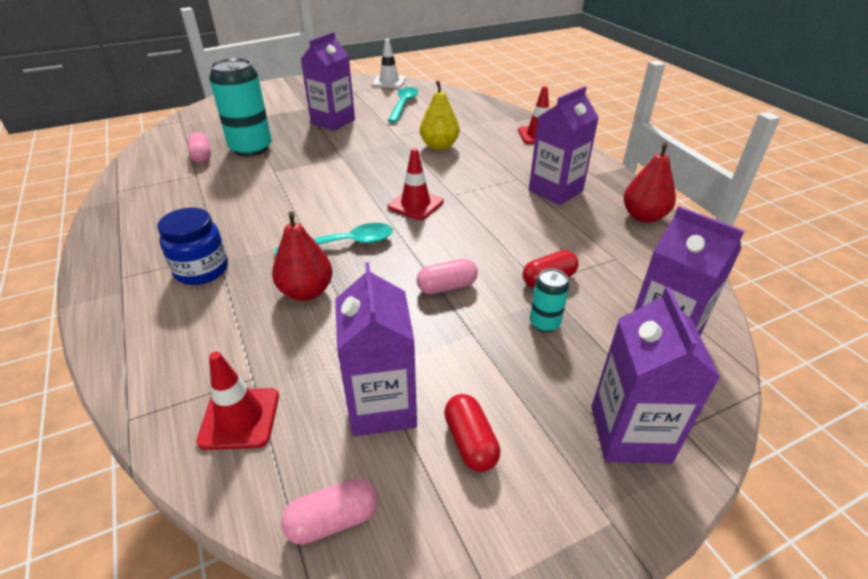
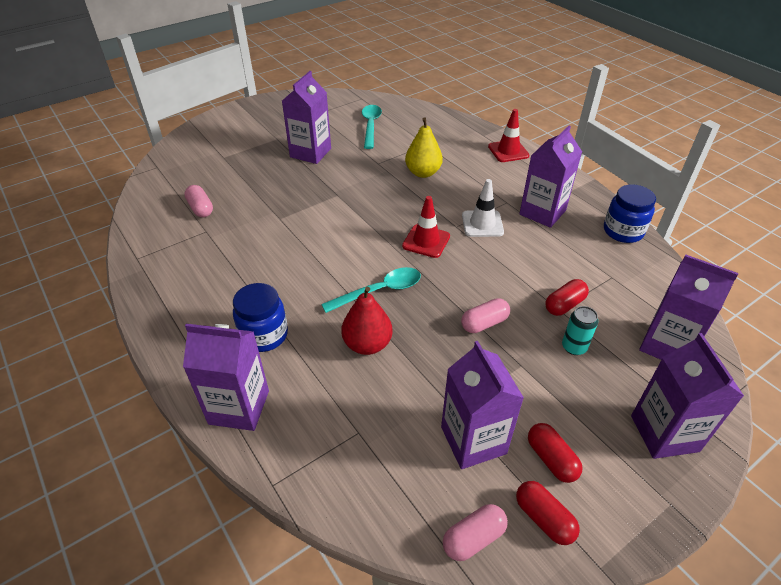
camera: 10 degrees left, 5 degrees up
(137, 335) = (239, 407): none -> purple carton
(239, 418) = (364, 469): red traffic cone -> none
(251, 148) = (245, 194): turquoise can -> none
(389, 82) = (345, 97): white traffic cone -> white traffic cone (482, 224)
(433, 512) = (543, 518): none -> red capsule
(643, 216) = (623, 231): red pear -> blue jar

